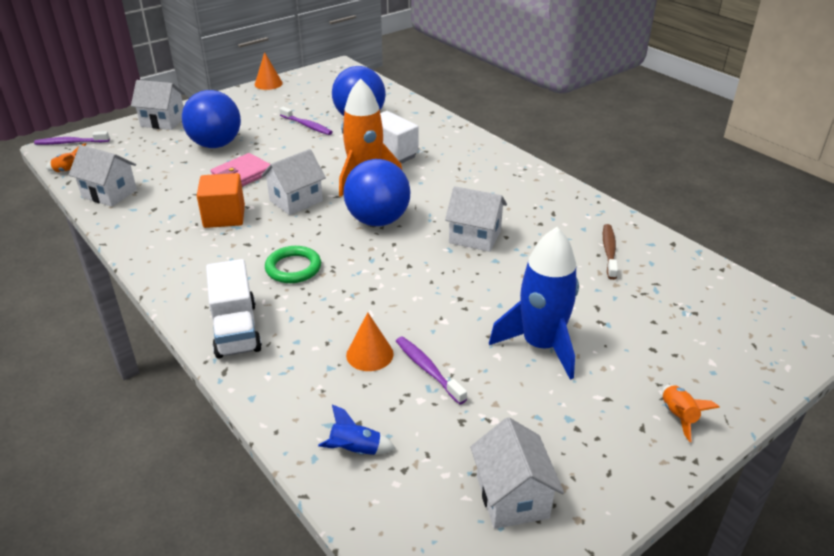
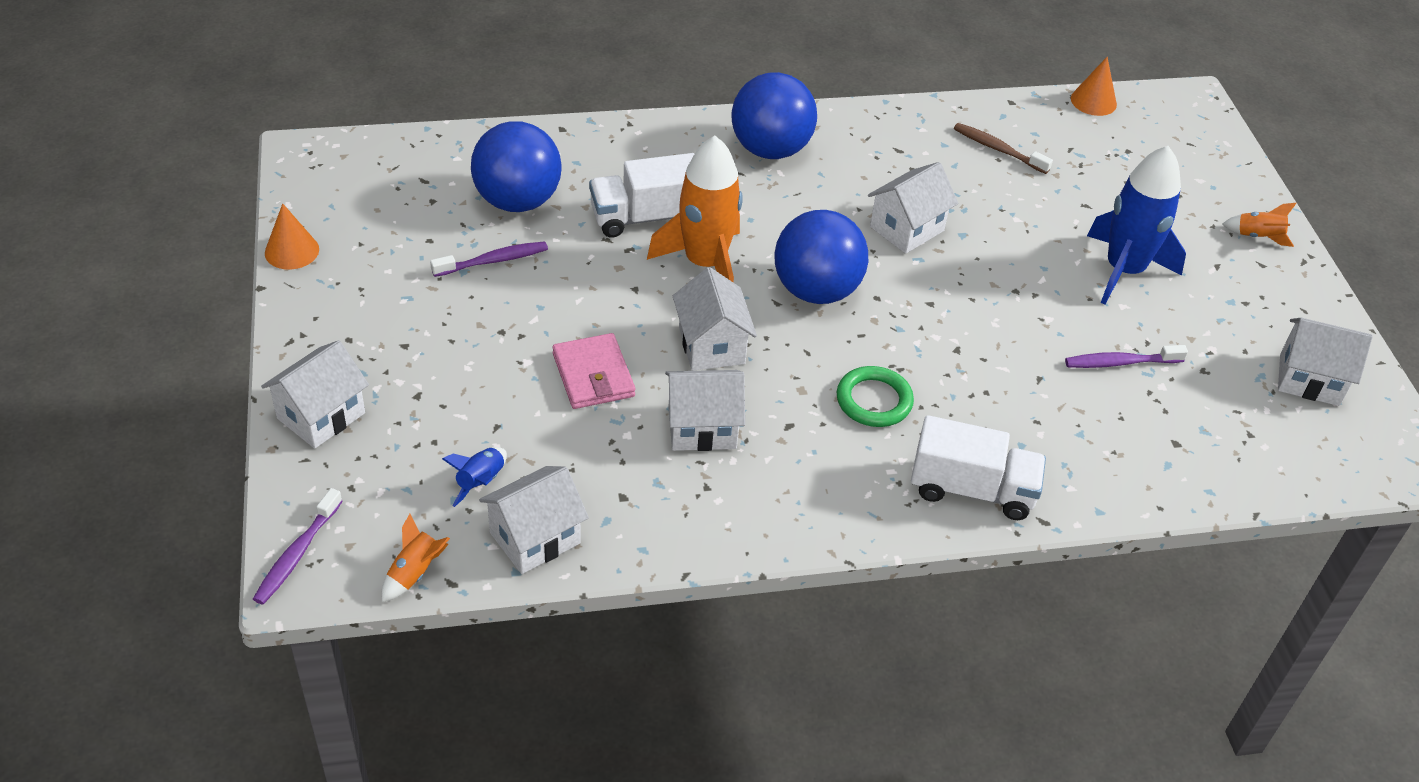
camera: 65 degrees left, 10 degrees up
(216, 145) = (469, 376): blue ball -> blue ball (770, 149)
(224, 216) = (702, 428): orange cube -> white house
(355, 450) = (1212, 458): blue rocket -> blue rocket (481, 482)
(369, 354) = (1074, 395): orange cone -> orange cone (1093, 101)

